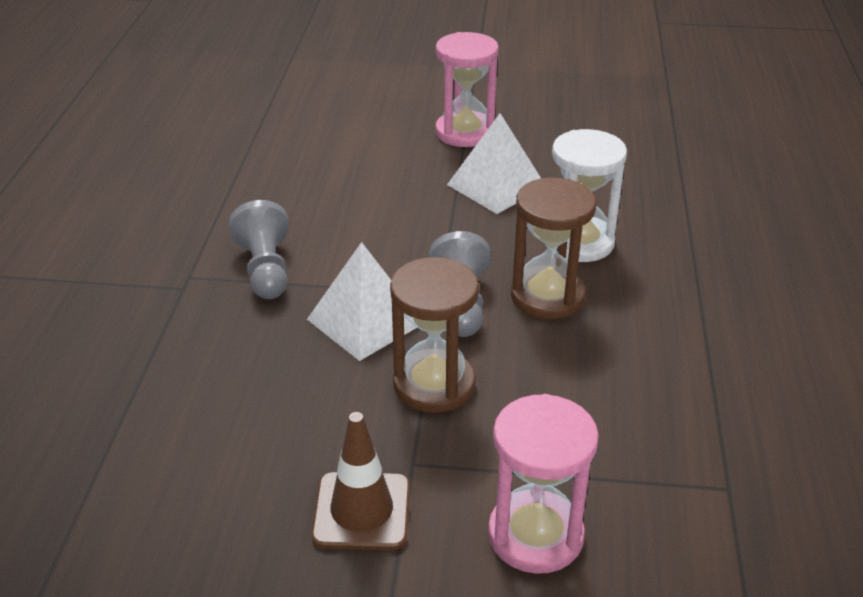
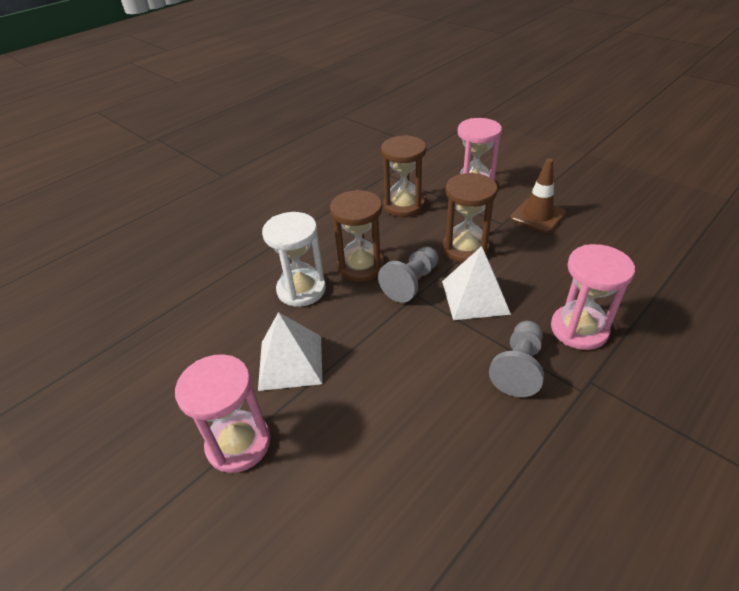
camera: 140 degrees left, 5 degrees up
(213, 336) = (579, 329): none -> pink hourglass
(609, 422) = (404, 205): none -> brown hourglass

